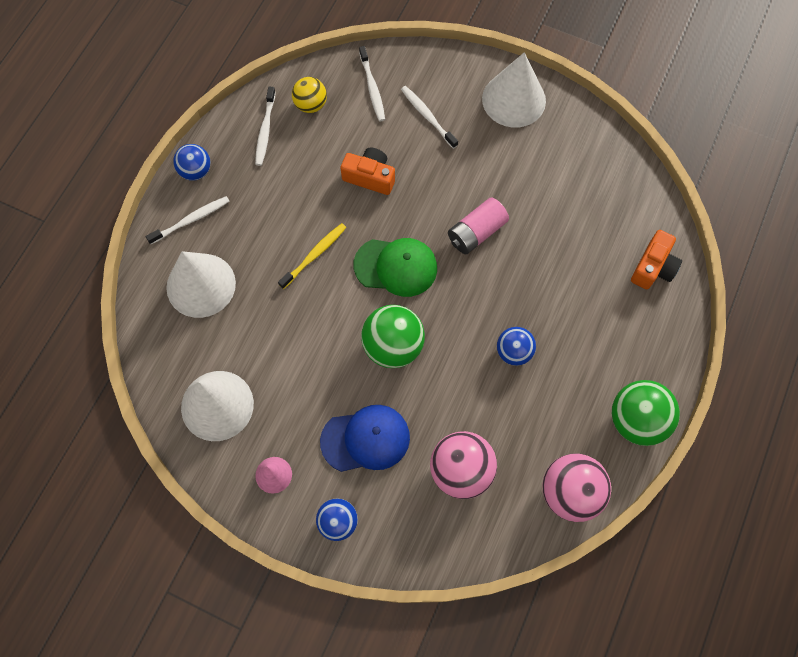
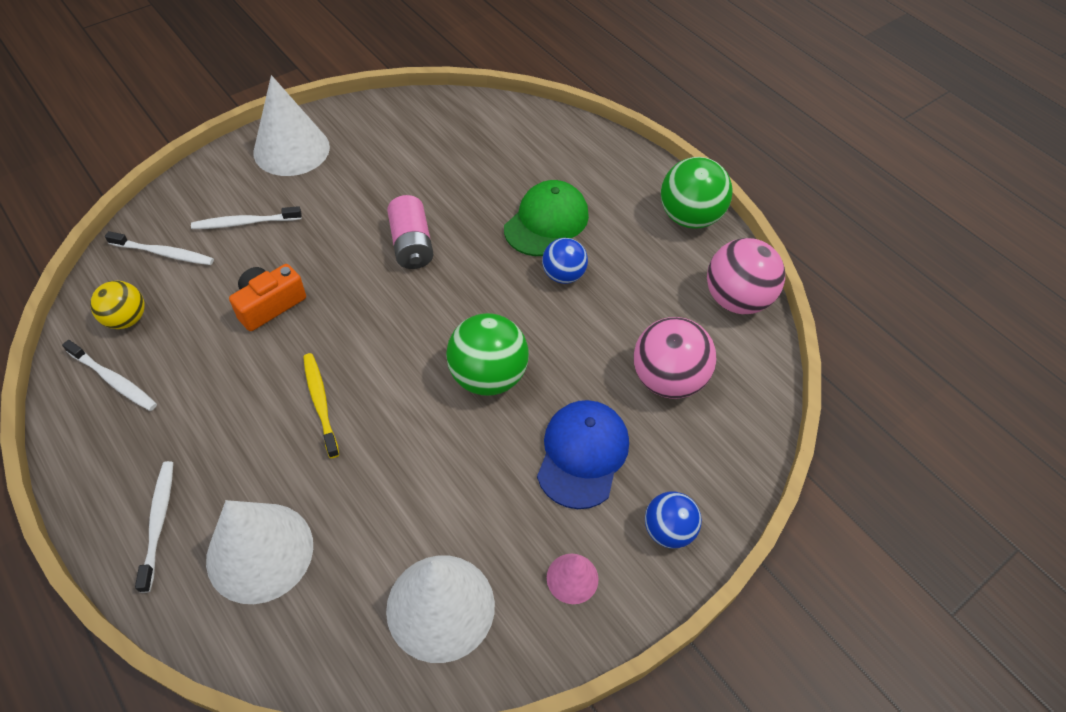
camera: 65 degrees left, 15 degrees down
(196, 171) = (94, 485): blue ball -> none
(396, 267) = (396, 331): green cap -> green cap (546, 222)
(653, 267) = (547, 137): orange camera -> none

